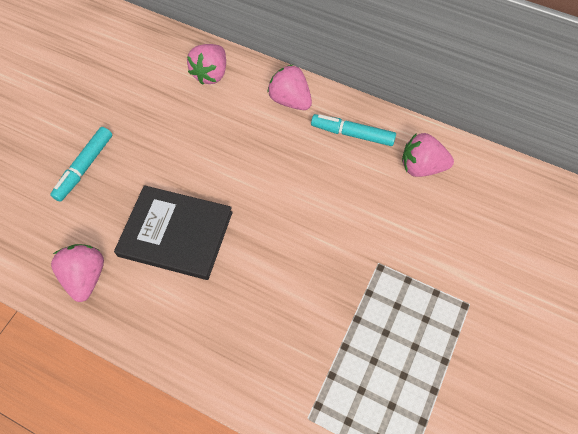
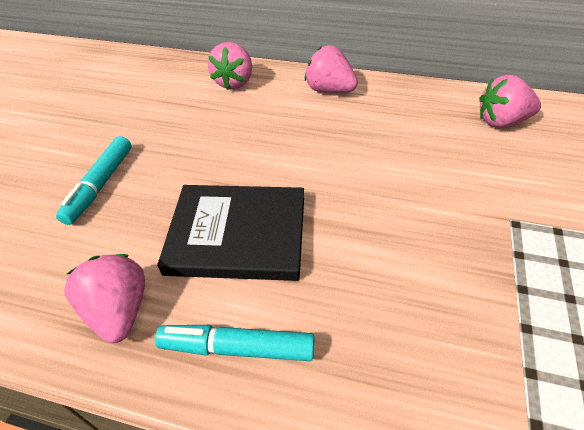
camera: 10 degrees left, 15 degrees down
(352, 134) = (410, 106): turquoise marker -> turquoise marker (237, 348)

